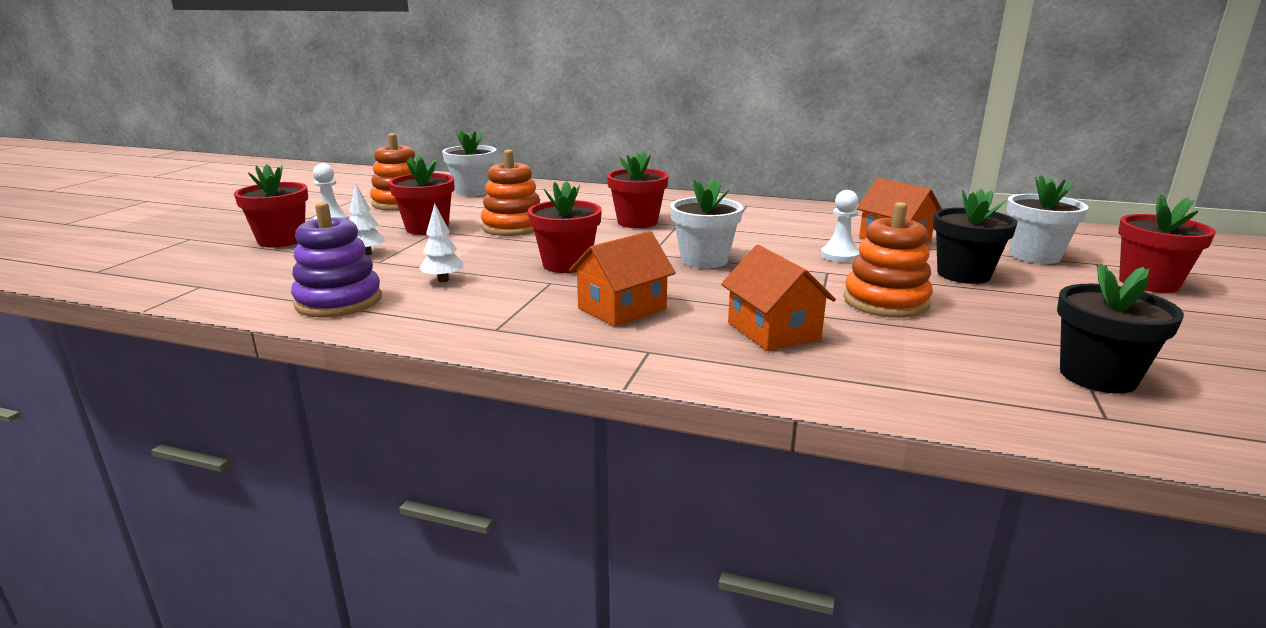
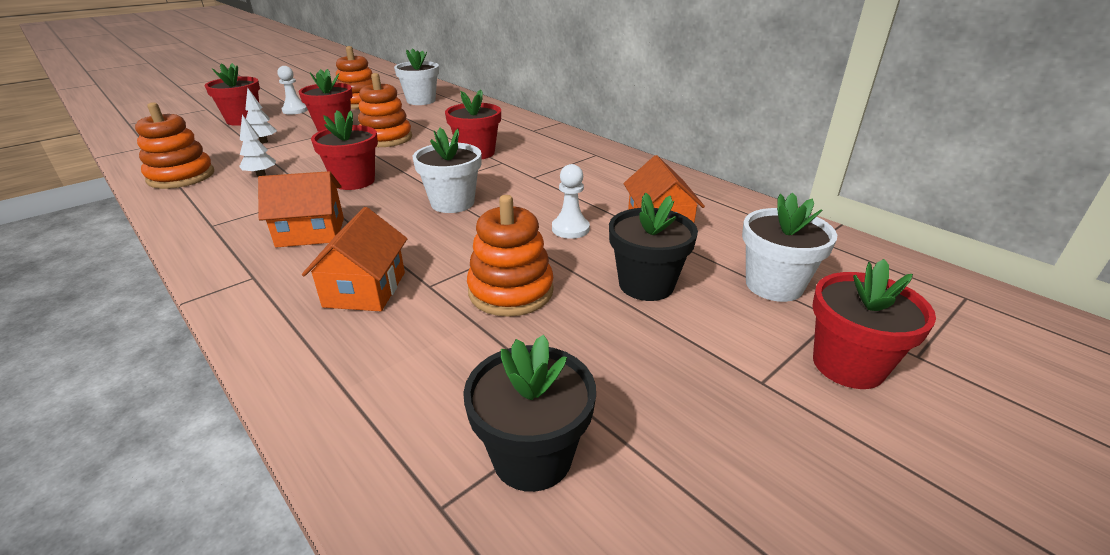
camera: 30 degrees right, 10 degrees up
(339, 301) = (181, 176): purple stacking toy -> orange stacking toy

